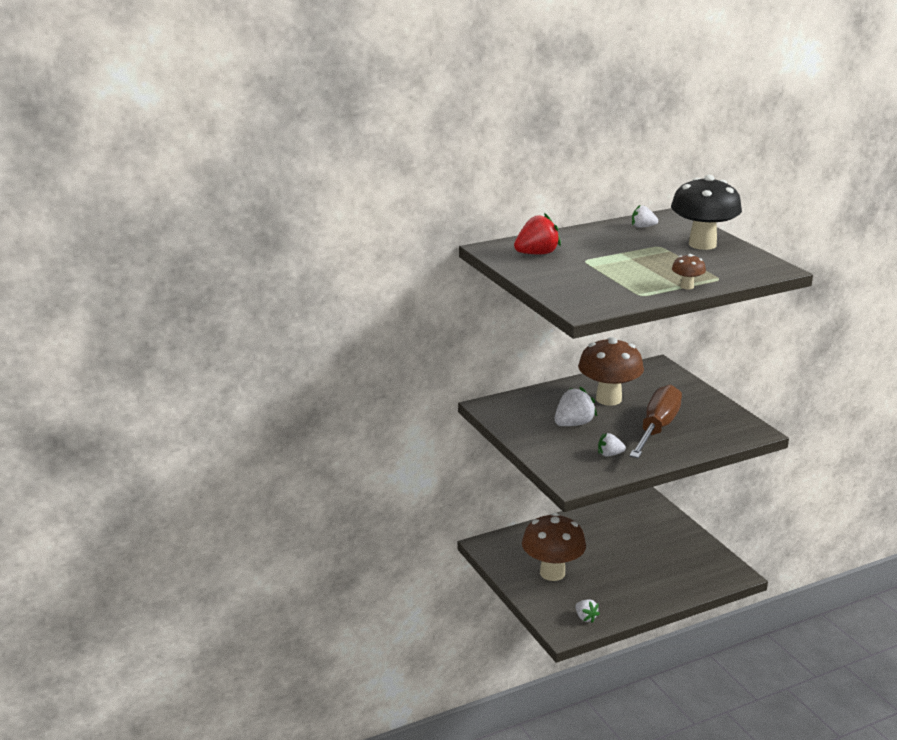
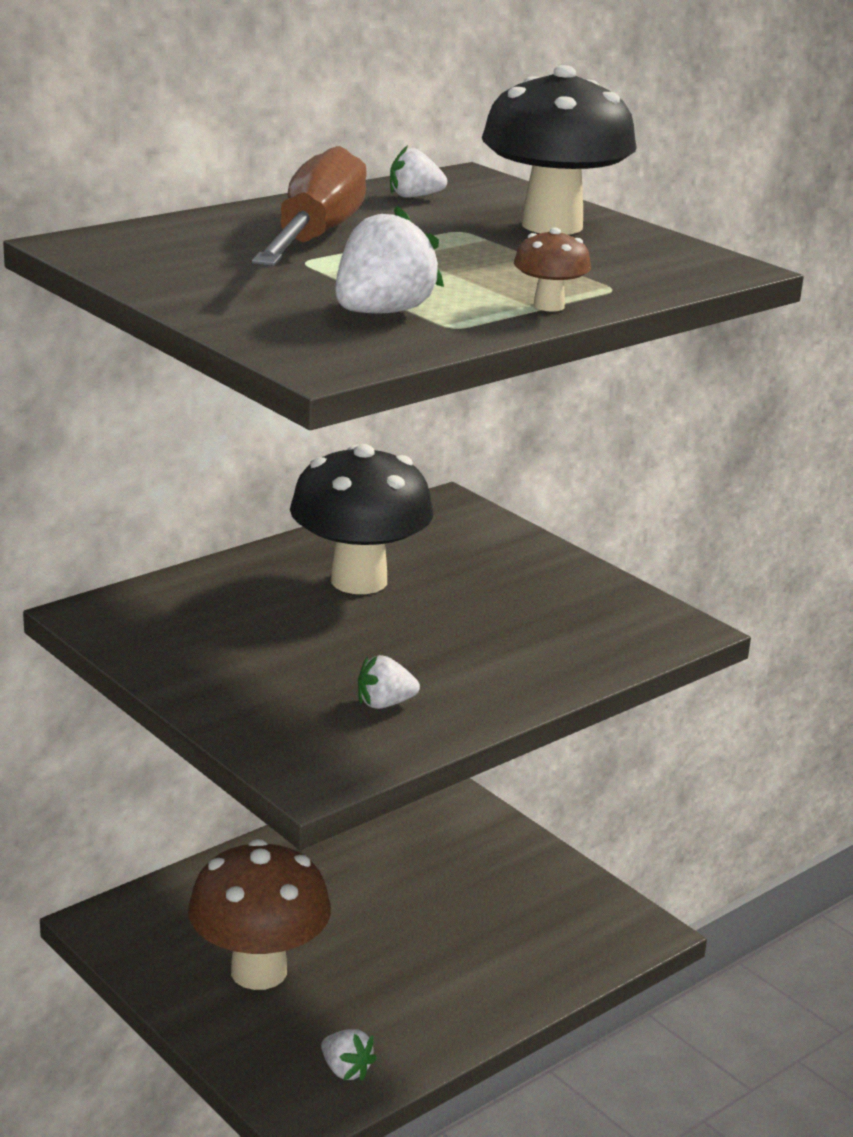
camera: 15 degrees left, 0 degrees up
(536, 254) = (190, 251): red strawberry -> none
(573, 424) = (292, 641): white strawberry -> white strawberry (382, 313)
(608, 399) = (359, 581): brown mushroom -> black mushroom
(657, 429) = (475, 638): brown screwdriver -> brown screwdriver (314, 238)

